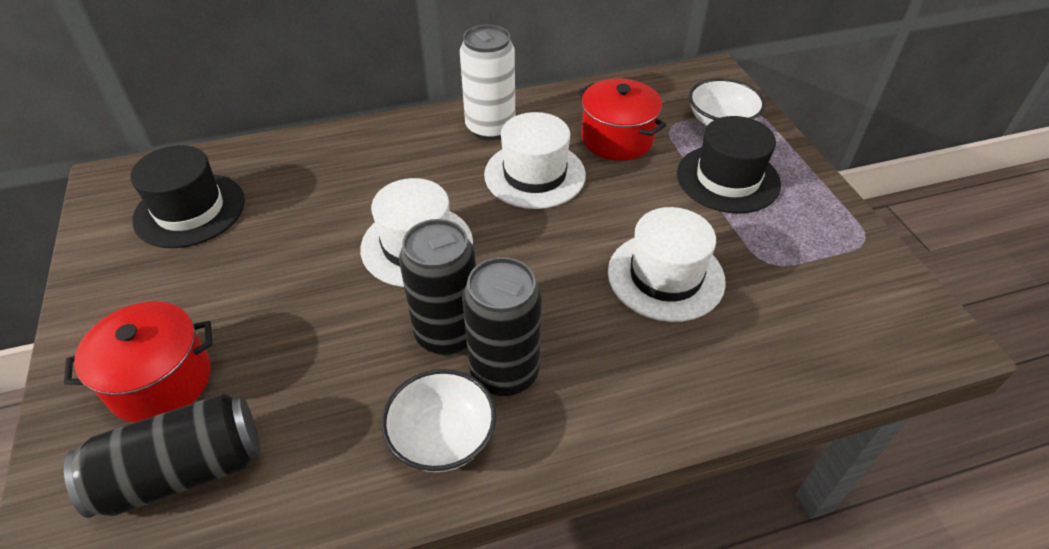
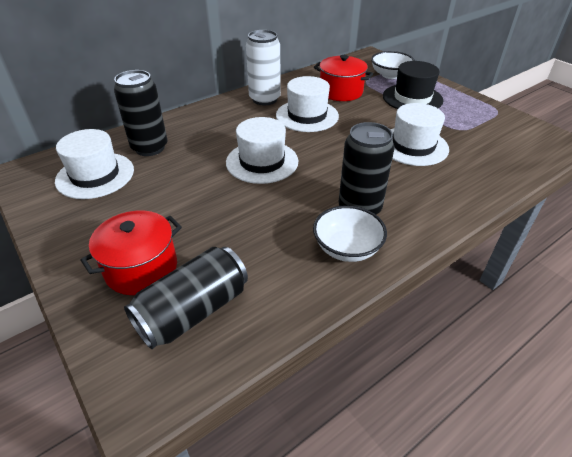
camera: 20 degrees left, 5 degrees down
(190, 210) = (95, 175): black hat -> white hat
(447, 334) = (312, 199): black can -> black can (150, 148)

